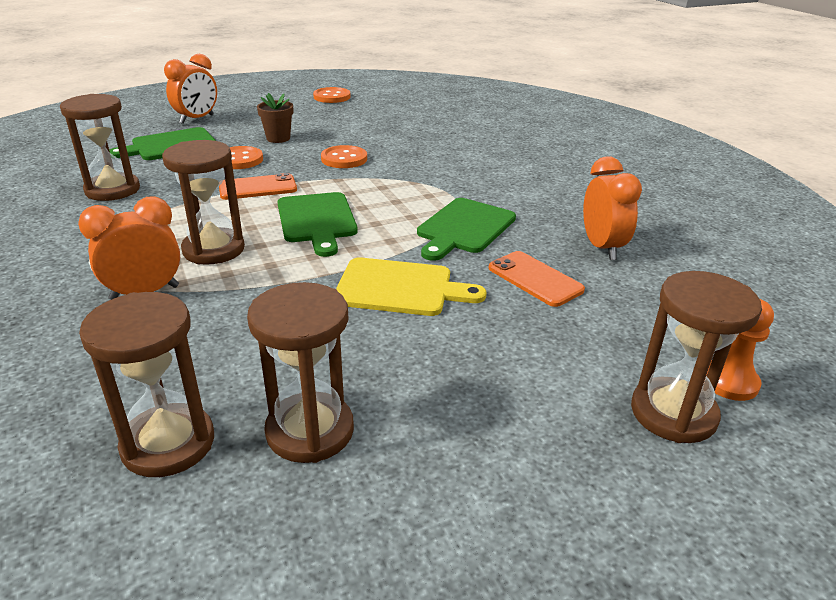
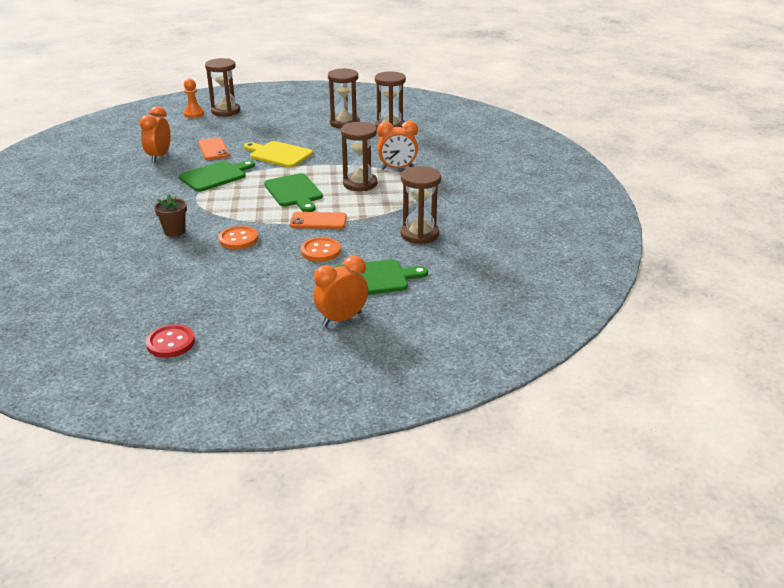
camera: 160 degrees left, 0 degrees up
(278, 138) = (276, 273): brown flower pot -> brown flower pot (174, 231)
(317, 220) = (294, 192): green cutting board -> green cutting board turned 150 degrees clockwise
(332, 97) = (171, 343): orange button -> red button

